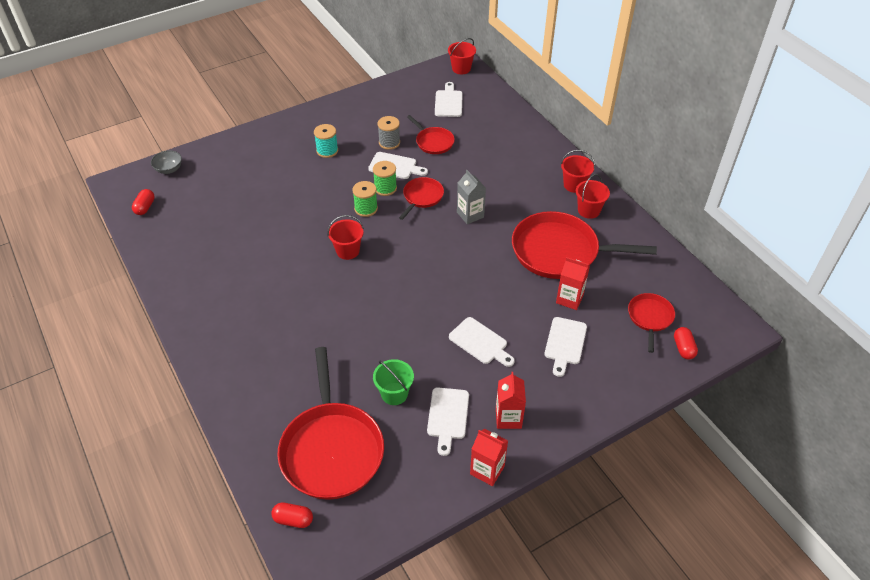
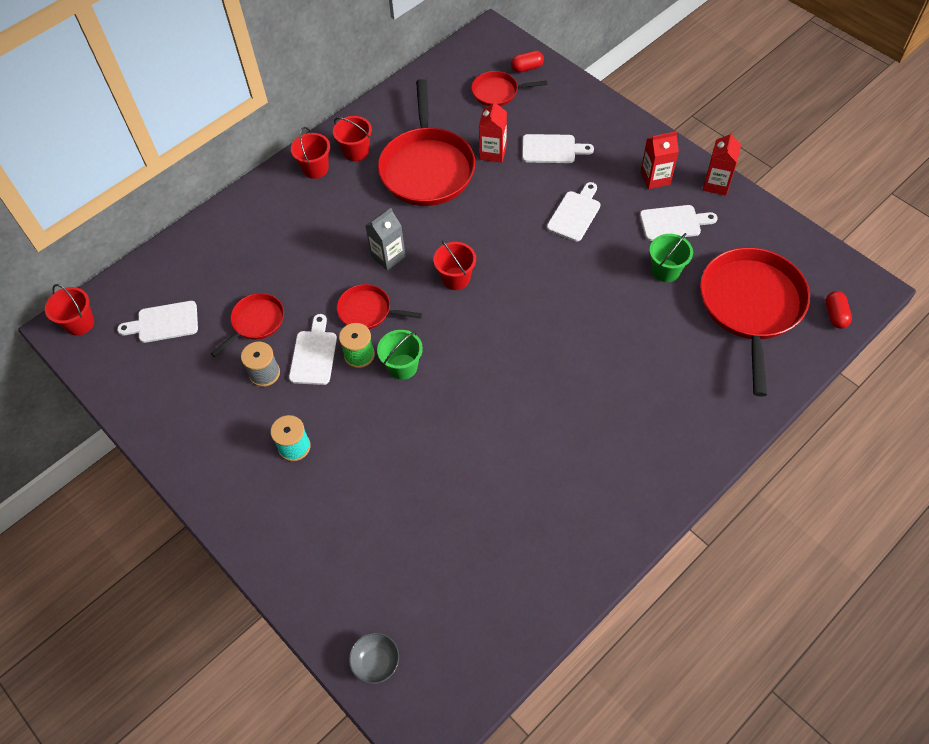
camera: 100 degrees left, 10 degrees up
(145, 207) = (468, 660): red capsule -> none
(331, 449) = (751, 306): red pan -> red pan turned 60 degrees counterclockwise
(347, 251) = (482, 366): red bucket -> red bucket (456, 278)
(366, 208) = (403, 367): green spool -> green bucket

